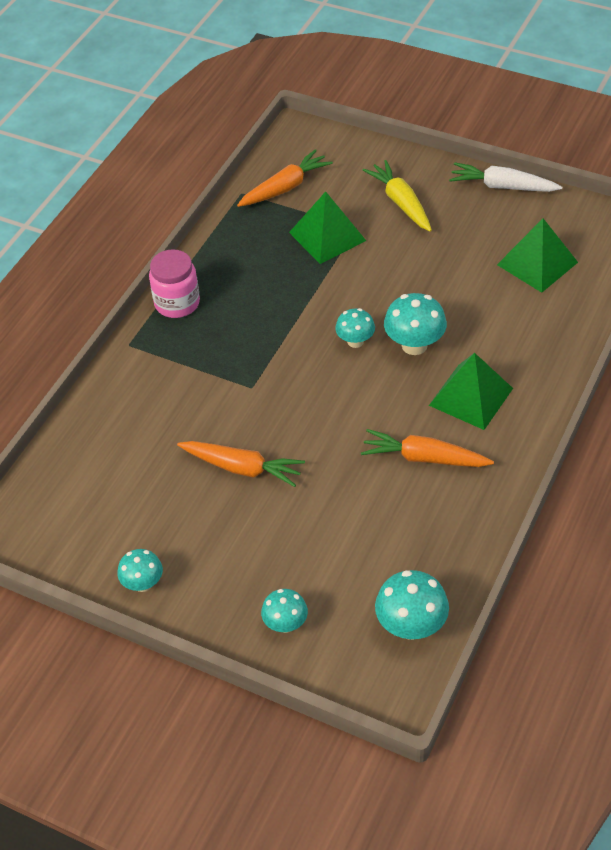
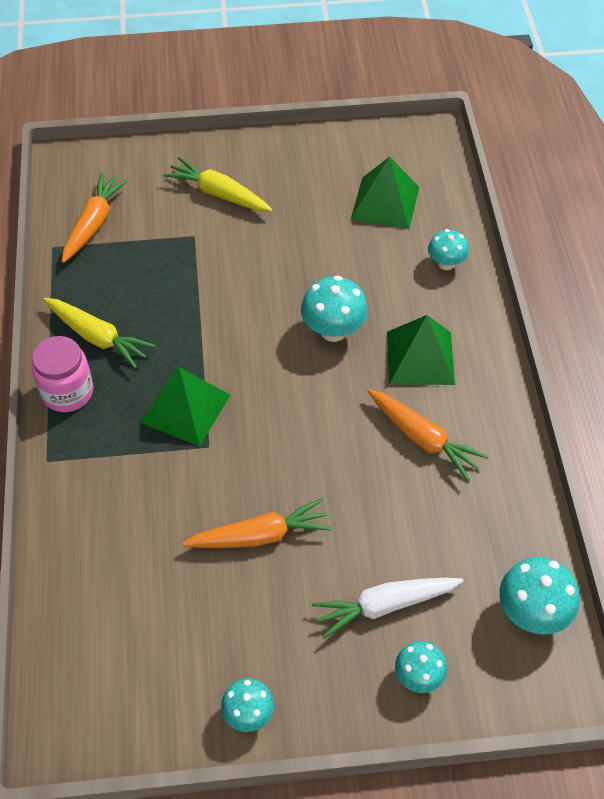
camera: 35 degrees left, 5 degrees up
(227, 273) = (97, 337): none -> yellow carrot
(327, 236) = (172, 256): green pyramid -> green pyramid (185, 408)
(355, 341) = (276, 352): turquoise mushroom -> turquoise mushroom (446, 263)
(424, 458) = (423, 438): orange carrot -> orange carrot turned 120 degrees counterclockwise
(502, 186) = (301, 141): white carrot -> white carrot (385, 606)

